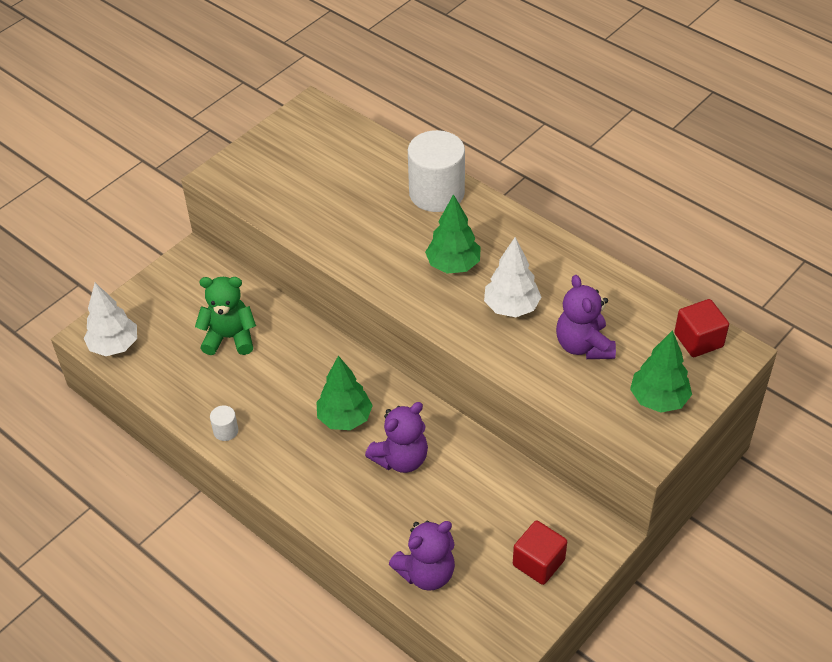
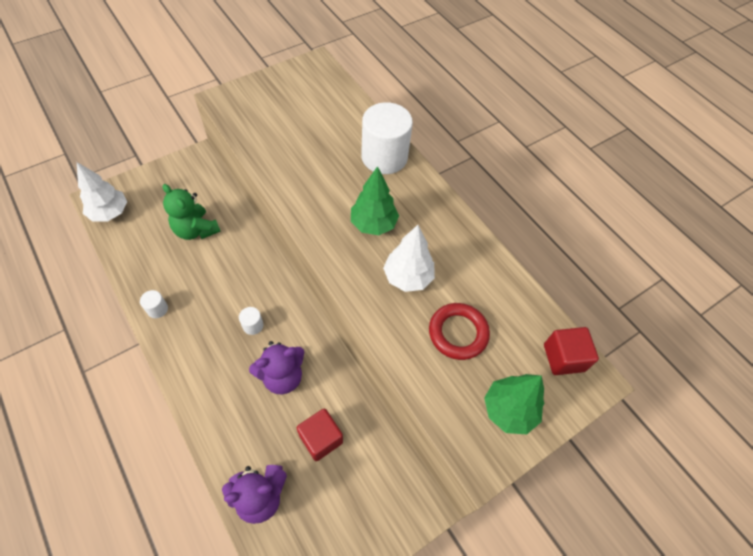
camera: 10 degrees right, 10 degrees up
(229, 337) = (196, 230): green teddy bear -> green teddy bear turned 150 degrees counterclockwise
(345, 418) = (253, 325): green tree -> white cylinder
(538, 562) = (358, 516): red cube -> red cube (321, 439)
(583, 345) = (458, 333): purple teddy bear -> red ring

